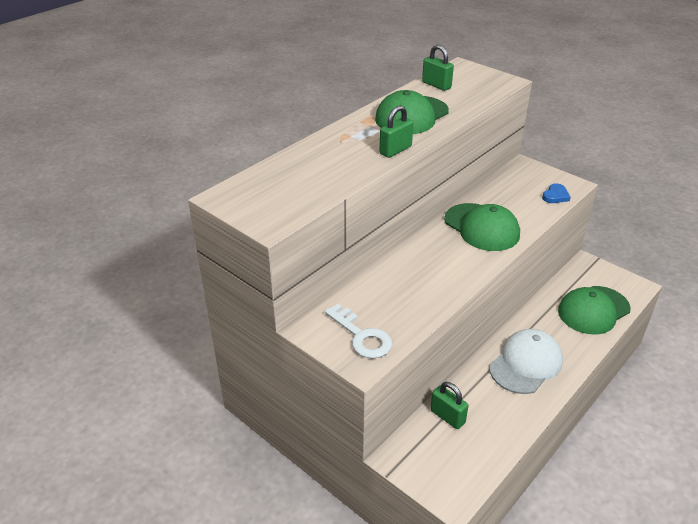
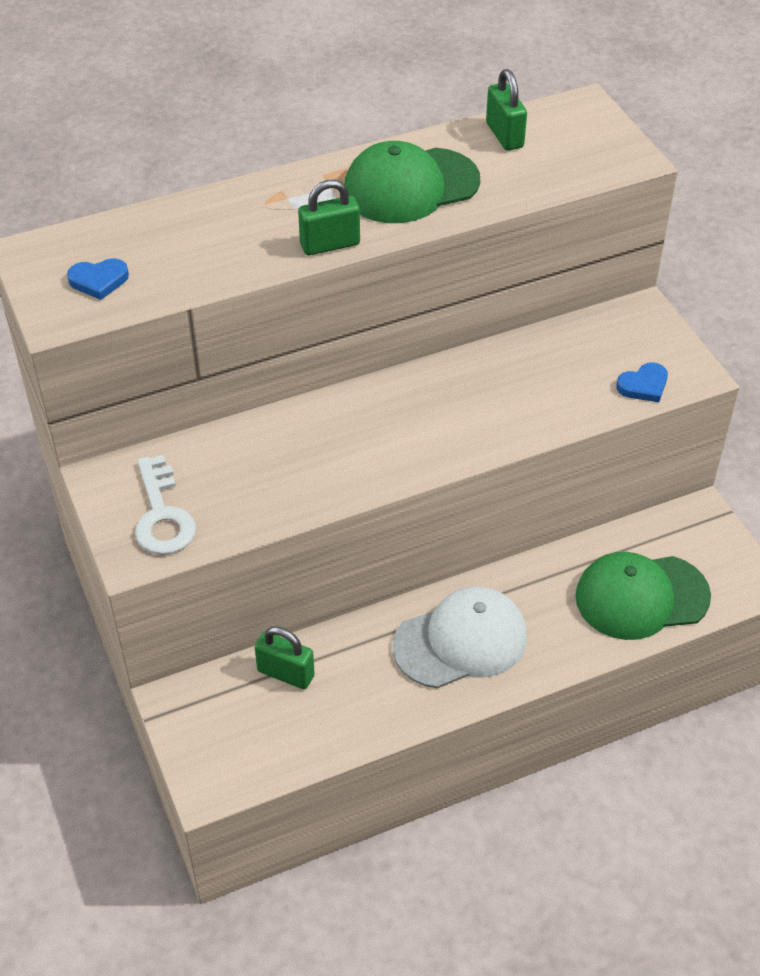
camera: 25 degrees right, 10 degrees up
(278, 200) = (99, 281): none -> blue heart
(447, 416) = (286, 673): green padlock -> green padlock turned 45 degrees counterclockwise
(481, 227) = (473, 403): green cap -> none

